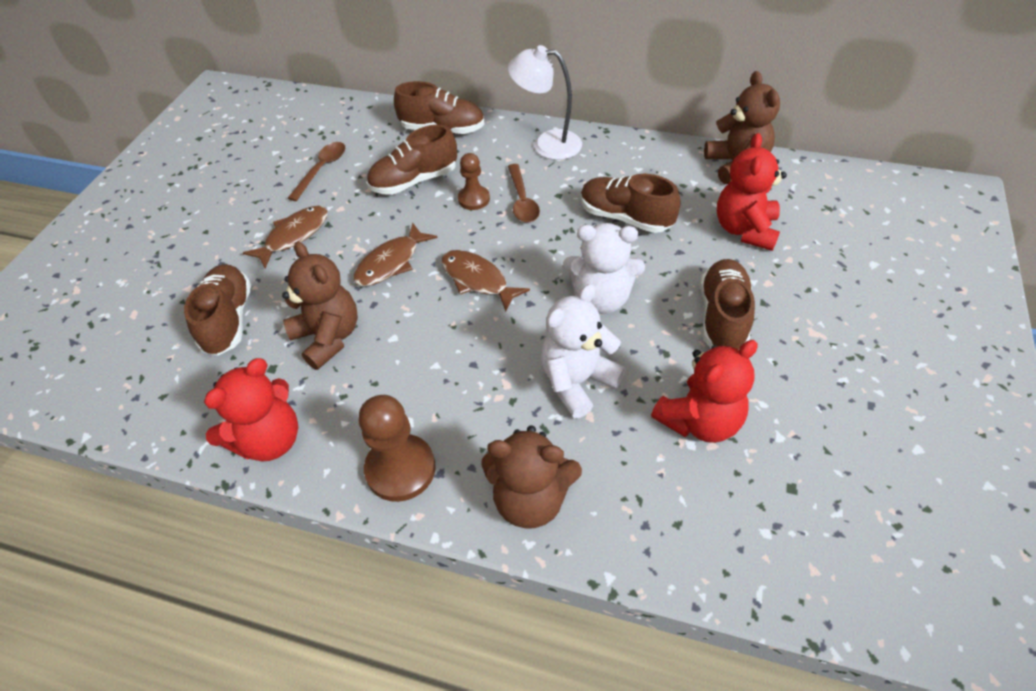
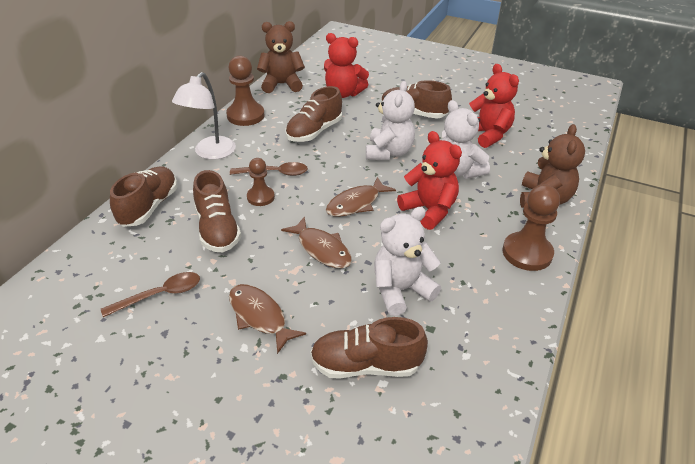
camera: 85 degrees left, 10 degrees down
(269, 440) = (505, 326): red teddy bear -> red teddy bear (429, 210)
(322, 169) = (160, 295): brown spoon -> brown spoon turned 120 degrees clockwise
(328, 337) = (401, 290): brown teddy bear -> white teddy bear
(638, 151) = (245, 115): none -> brown pawn

